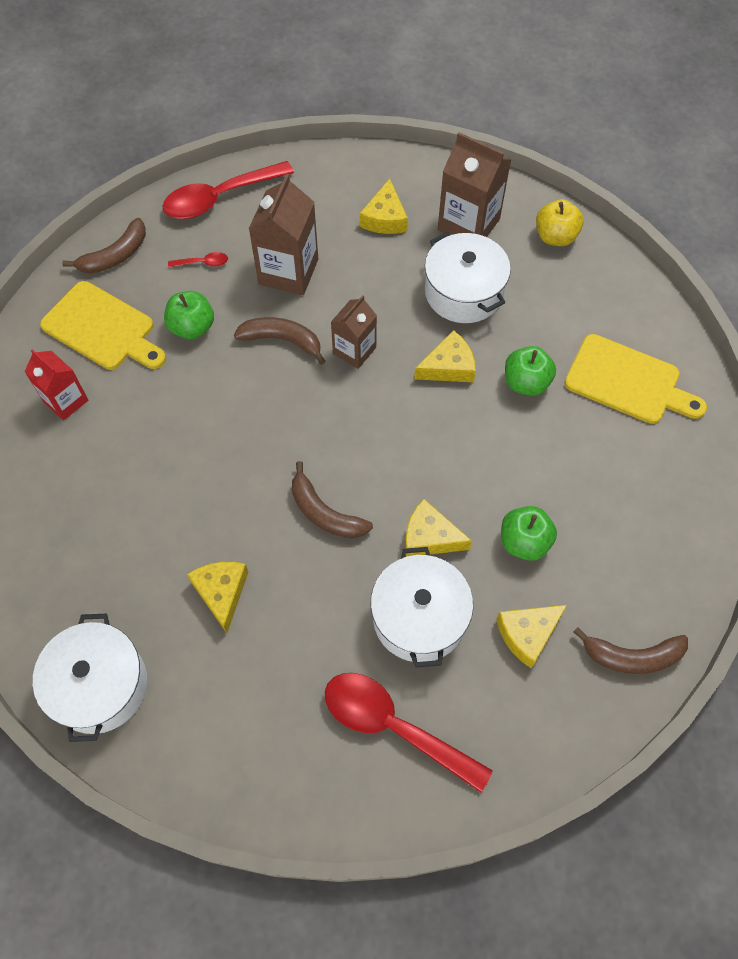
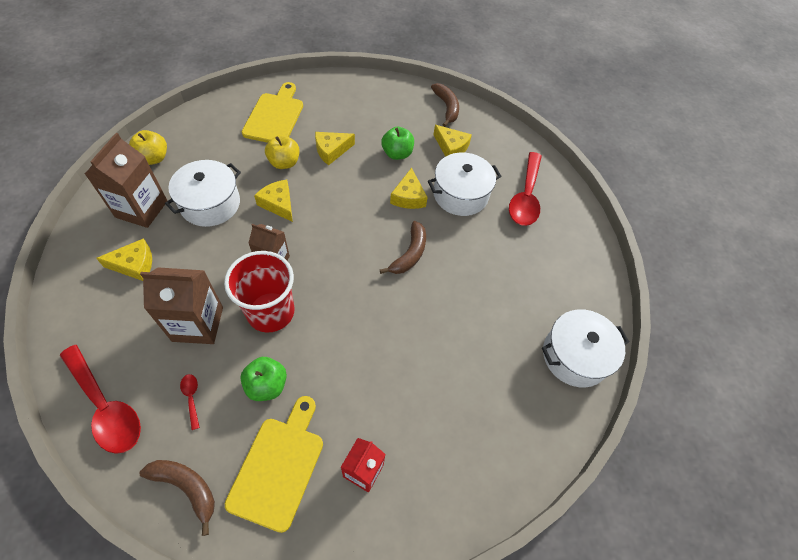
camera: 110 degrees left, 5 degrees down
(221, 592) = (485, 300): yellow cheese -> yellow cheese (331, 150)
(282, 340) = (270, 312): brown banana -> red cup
(526, 383) = (284, 163): green apple -> yellow apple

